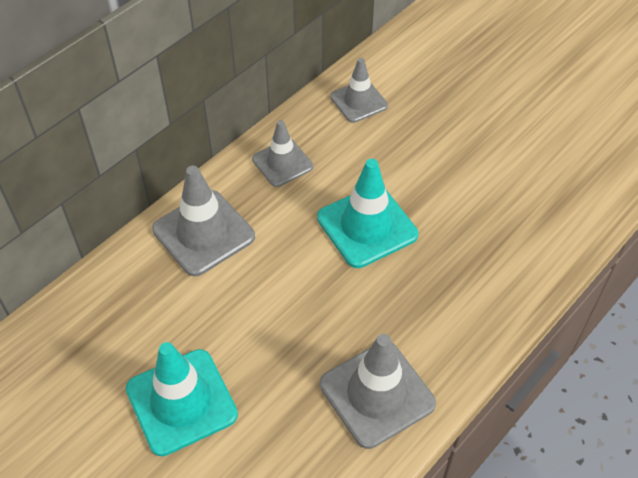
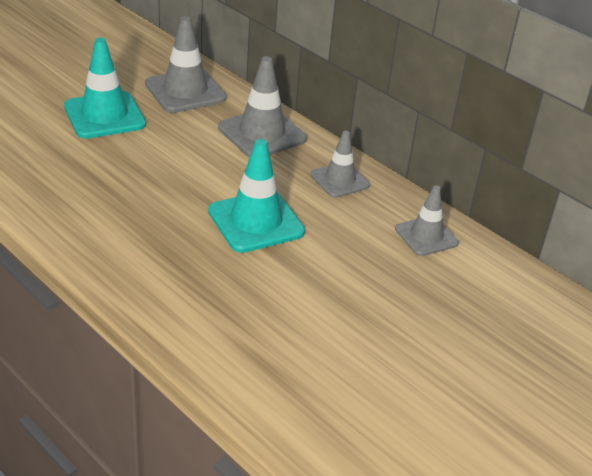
camera: 90 degrees right, 15 degrees down
(377, 394) = (75, 206): grey traffic cone -> grey traffic cone (185, 91)

